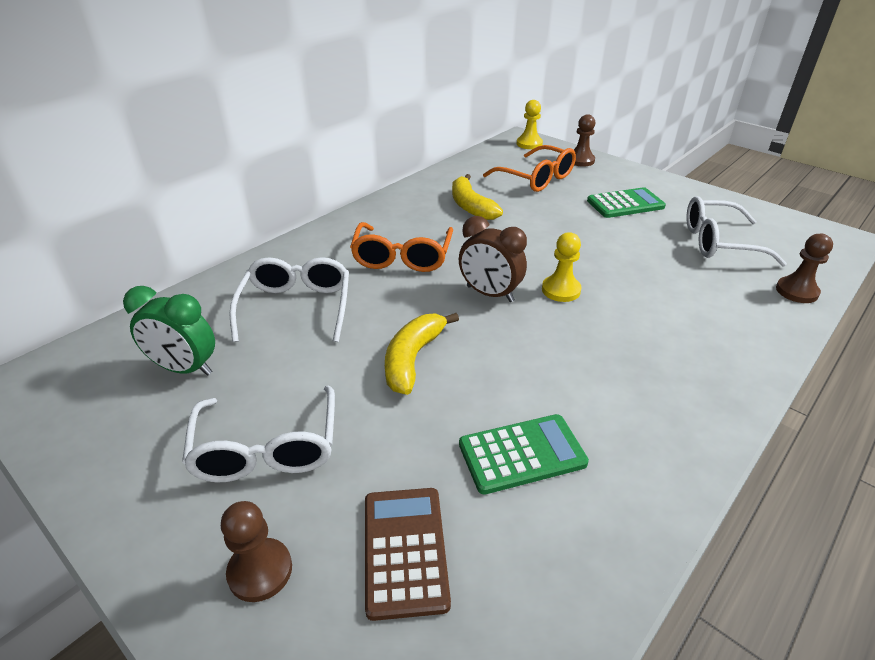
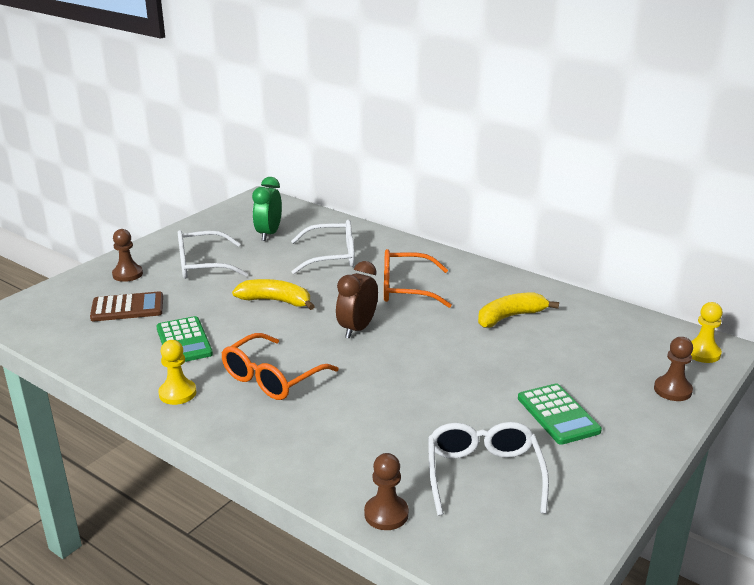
camera: 85 degrees right, 10 degrees down
(536, 178) = (598, 356): orange glasses -> orange glasses (271, 378)
(561, 290) = (367, 362): yellow pawn -> yellow pawn (177, 393)

